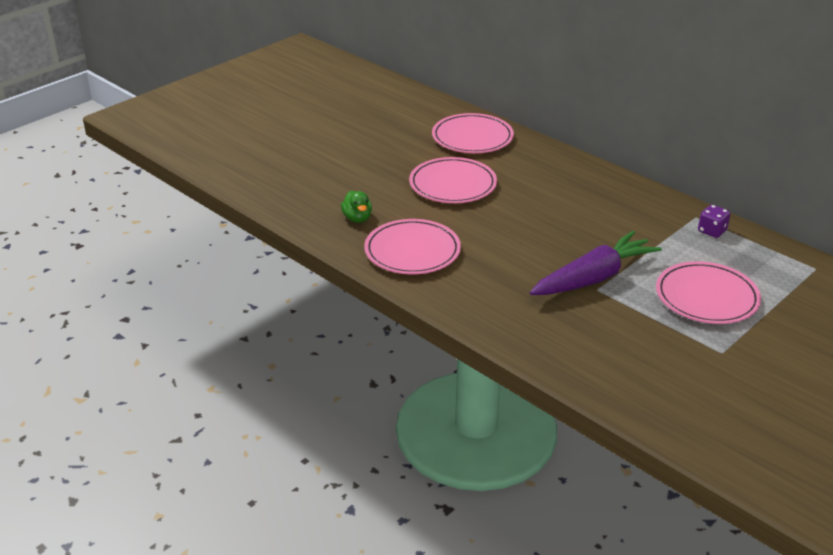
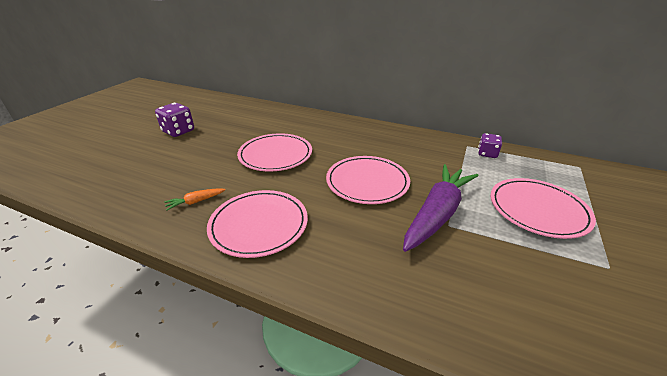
camera: 20 degrees left, 0 degrees up
(348, 133) = (178, 131): none -> purple dice
(357, 218) = (195, 202): green duck -> orange carrot
(472, 137) = (277, 120): pink plate -> pink plate (367, 182)

